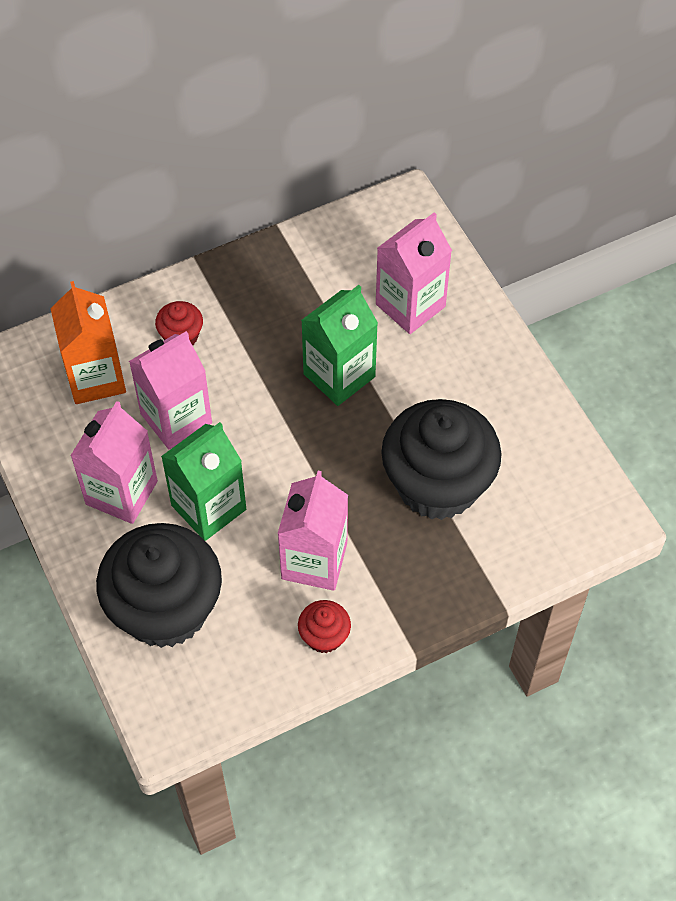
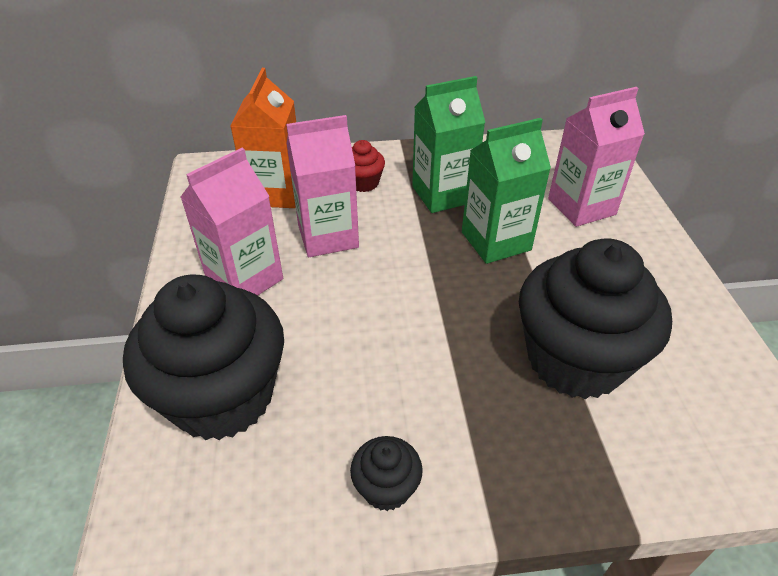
camera: 20 degrees right, 15 degrees down
(208, 507) = (320, 314): green carton -> green carton (443, 194)
(314, 561) = (408, 397): pink carton -> none
(324, 636) = (386, 488): red cupcake -> black cupcake

